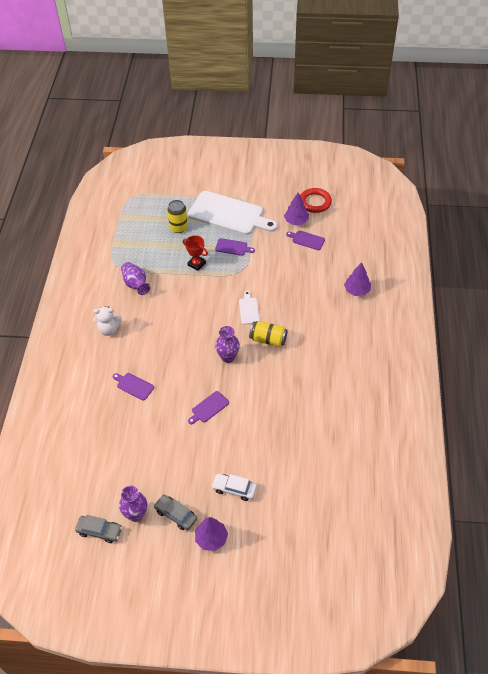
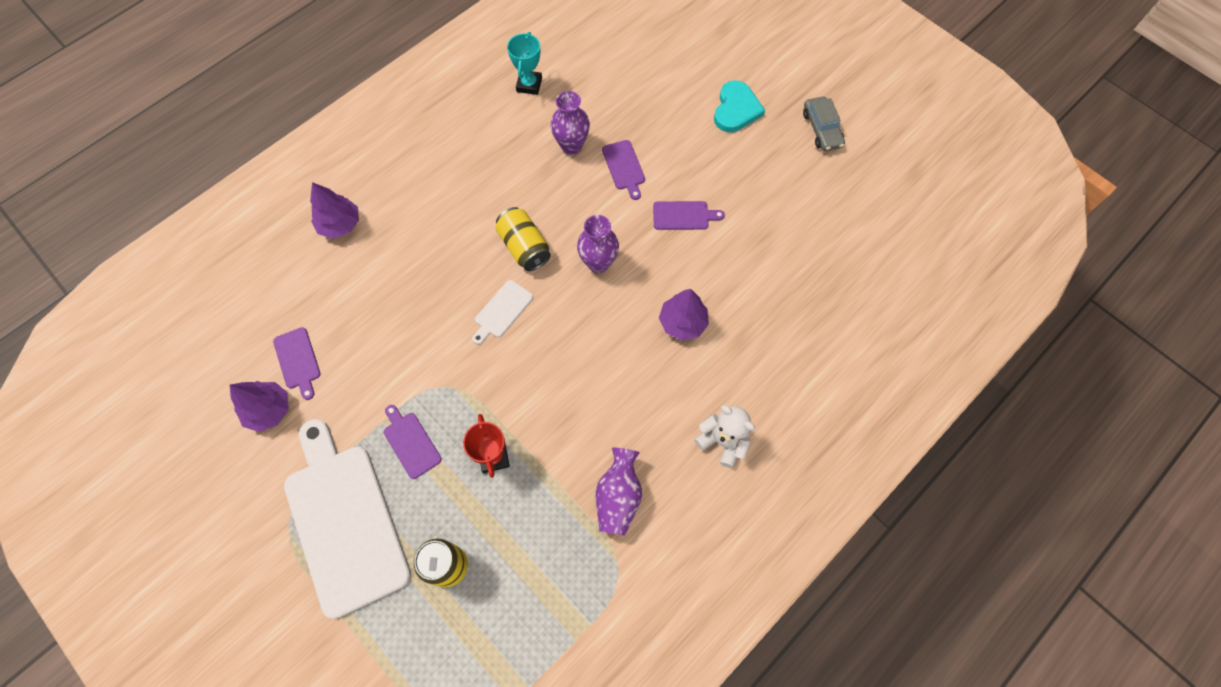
camera: 140 degrees left, 15 degrees up
(99, 531) = (920, 171): grey car -> none
(134, 386) = (754, 318): purple cutting board -> purple cutting board (624, 167)
(136, 514) = (866, 160): purple vase -> purple vase (571, 145)
(211, 538) = (802, 82): purple tree -> purple tree (682, 322)
(234, 489) = (736, 109): white car -> turquoise heart
(315, 202) = (199, 423): red ring -> none
(356, 415) = (529, 85): none -> turquoise trophy

